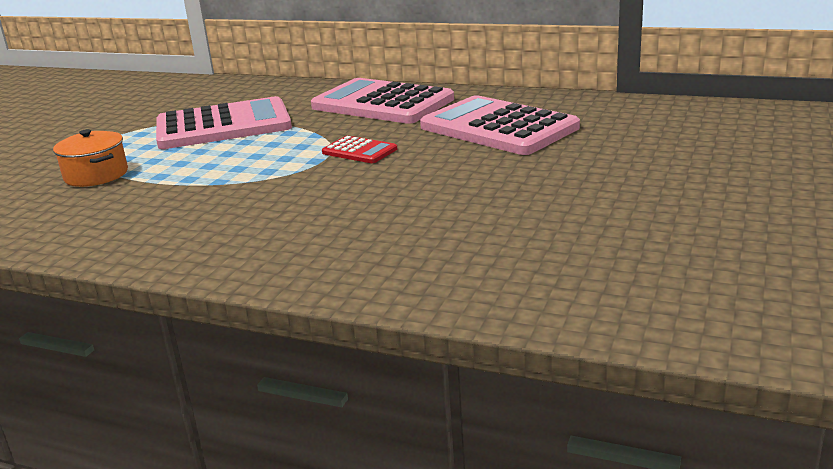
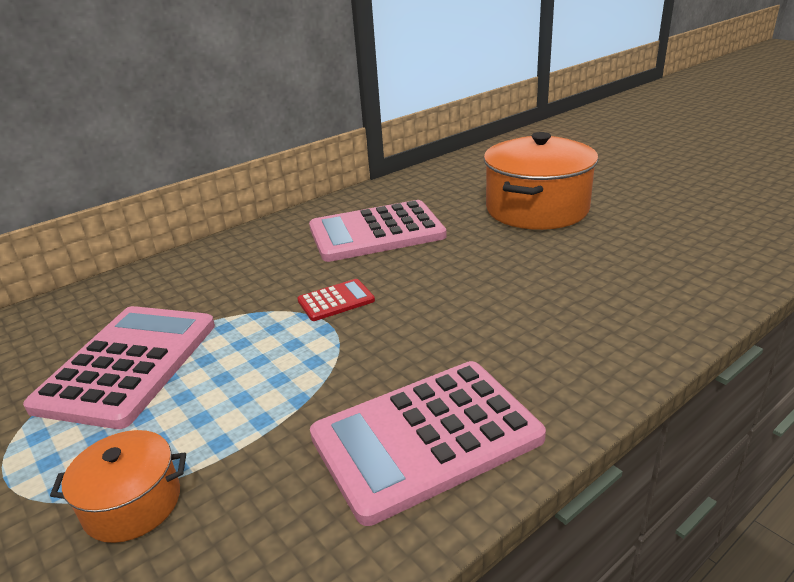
camera: 60 degrees left, 5 degrees up
(382, 103) = (233, 263): pink calculator -> pink calculator (426, 437)
(661, 174) = (537, 209): none -> orange pot

